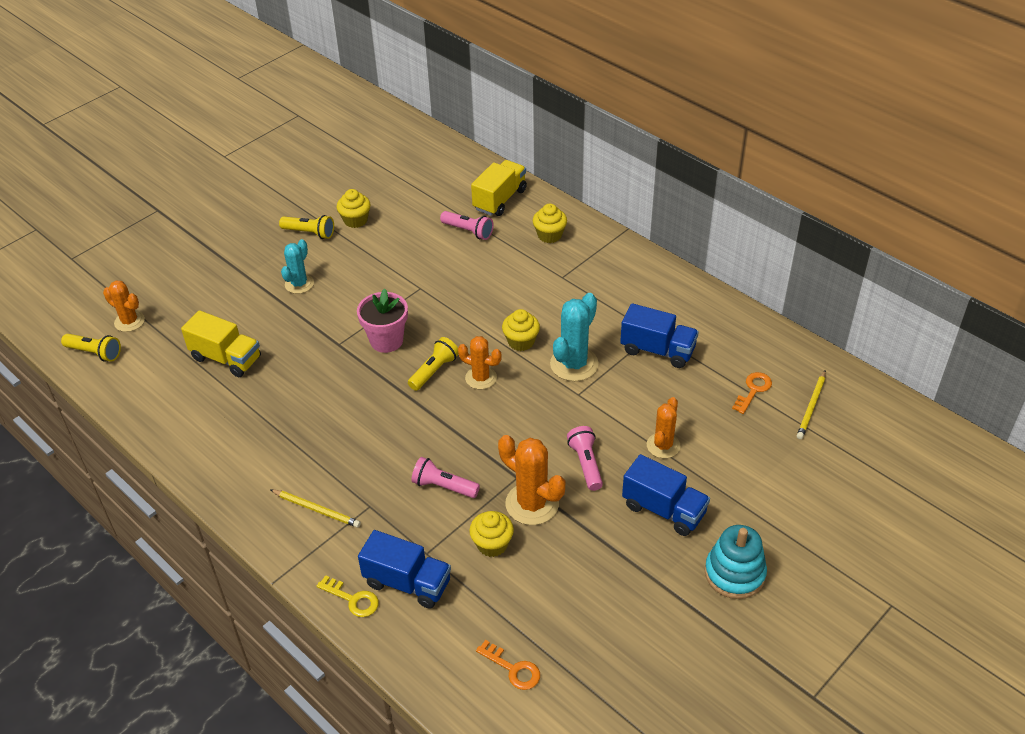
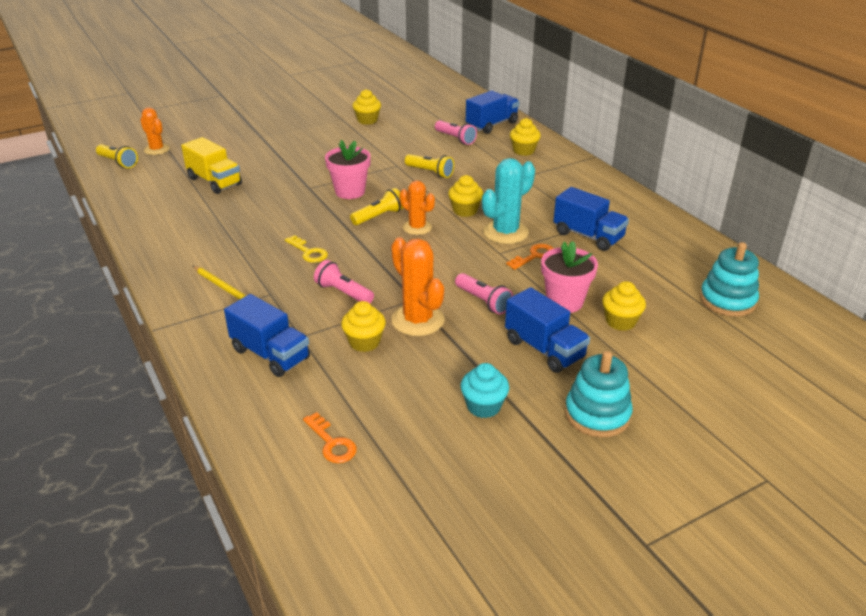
camera: 15 degrees right, 10 degrees down
(299, 284) = (300, 148): turquoise cactus -> none
(309, 233) = (327, 122): yellow flashlight -> yellow flashlight (430, 172)
(353, 599) = (214, 356): yellow key -> yellow key (308, 252)
(500, 199) = (492, 125): yellow truck -> blue truck
(586, 464) = (483, 301): pink flashlight -> pink flashlight turned 135 degrees clockwise
(632, 591) = (483, 406): none -> turquoise cupcake
(663, 445) = (564, 302): orange cactus -> pink flower pot
(722, 458) = (620, 321): none -> yellow cupcake
(753, 390) = (671, 278): orange key -> orange key (534, 256)
(811, 407) = (727, 300): yellow pencil -> turquoise stacking toy

